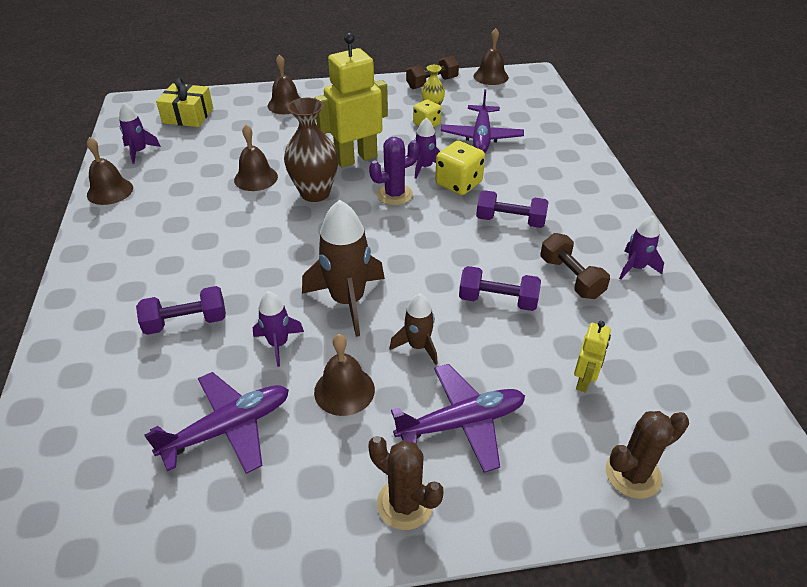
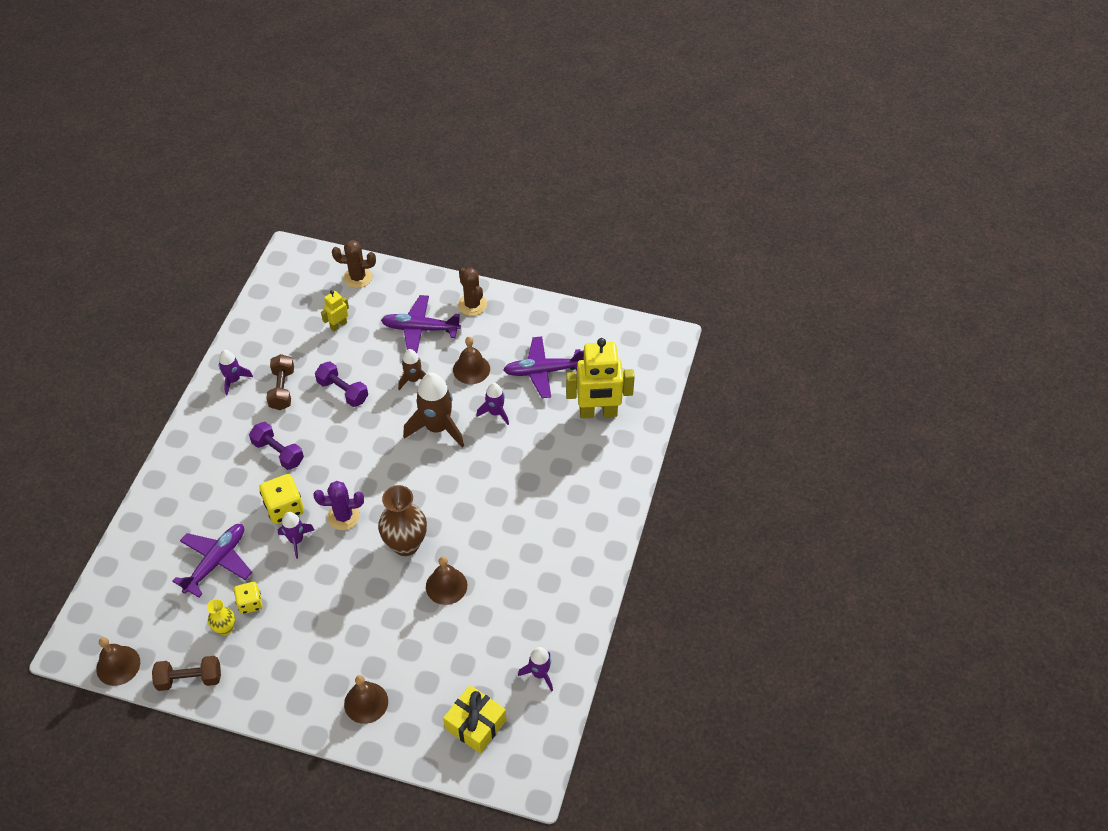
camera: 155 degrees left, 10 degrees up
(110, 191) = (577, 619): brown bell -> none
(186, 322) = (547, 451): purple dumbbell -> none
(356, 158) = (347, 578): yellow robot -> yellow robot (598, 413)

